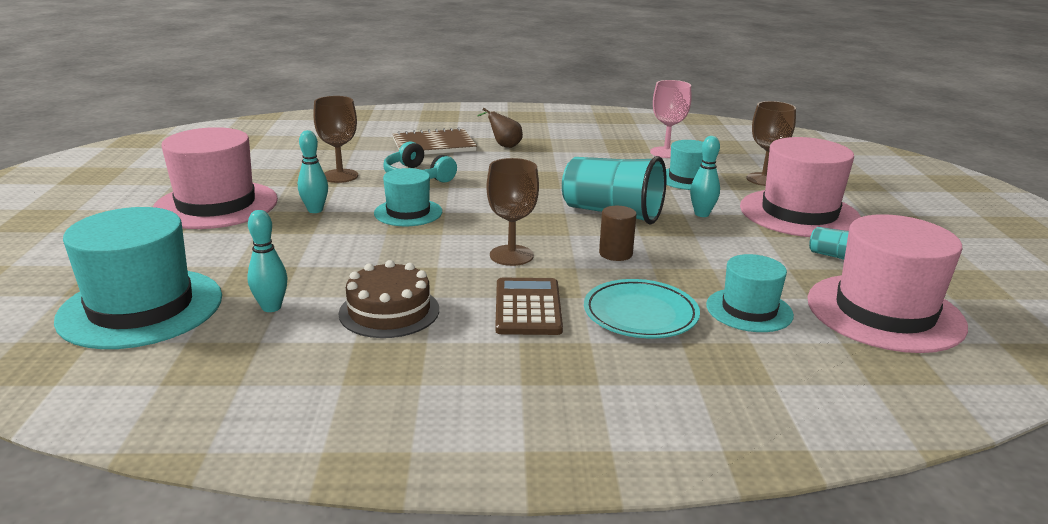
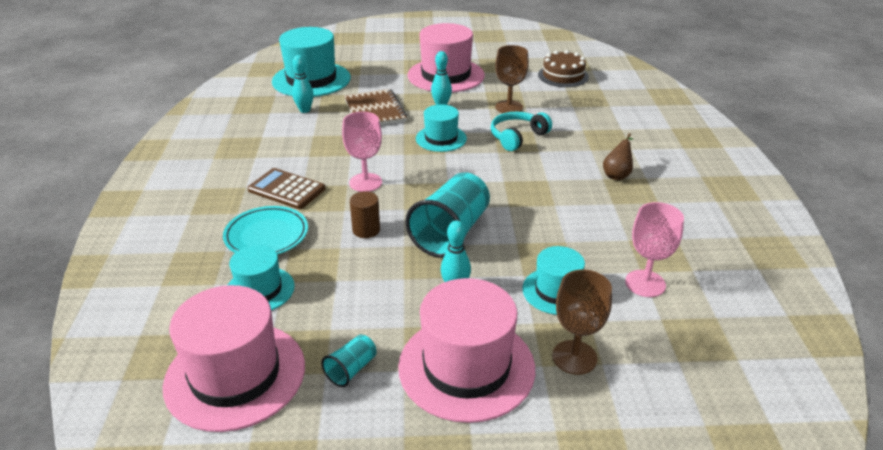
camera: 90 degrees right, 10 degrees up
(389, 311) = (292, 143): brown cake -> brown cake (563, 76)
(434, 145) = (600, 139): brown notebook -> brown notebook (375, 110)
(511, 255) = (365, 182): brown goblet -> pink goblet
(527, 307) = (286, 189): brown calculator -> brown calculator turned 150 degrees counterclockwise

